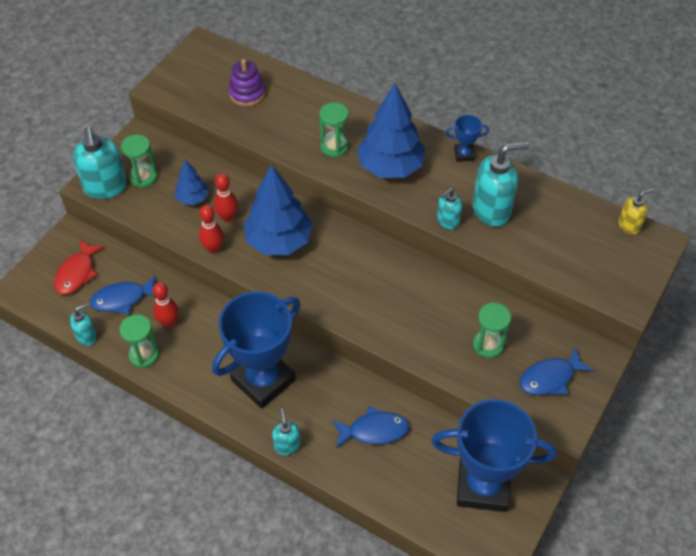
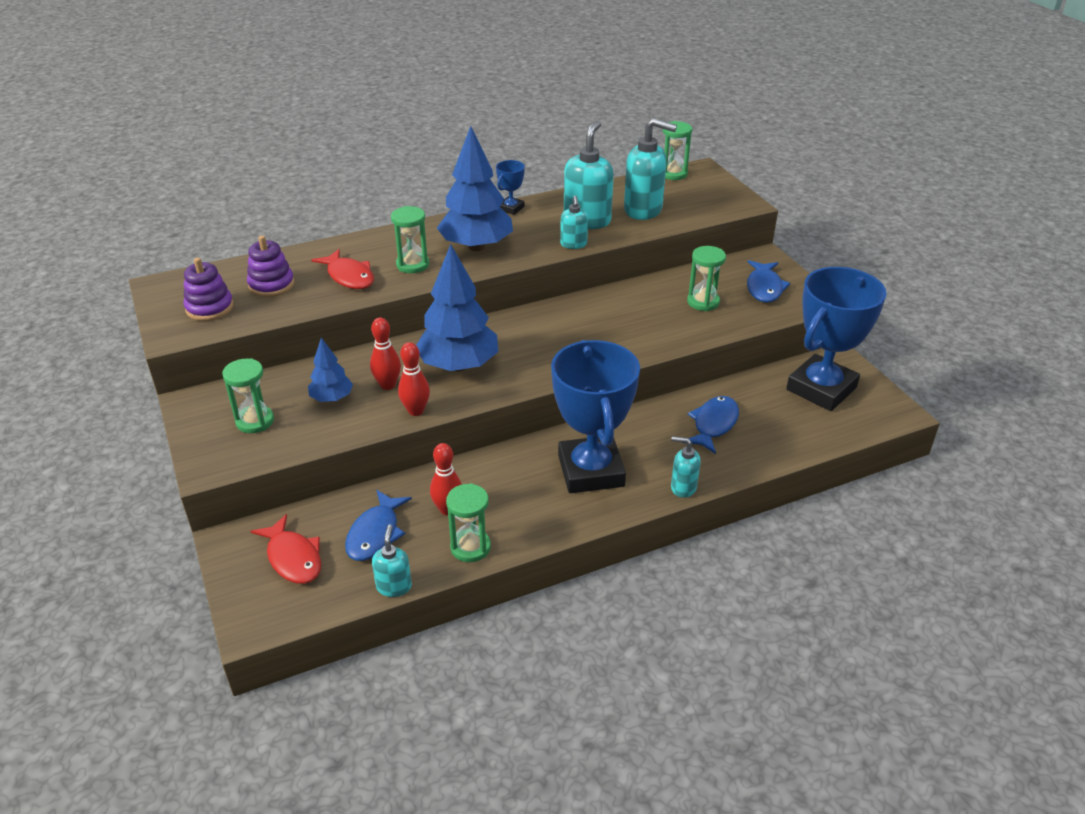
camera: 55 degrees left, 15 degrees down
(105, 187) = (229, 455): turquoise soap dispenser -> turquoise soap dispenser (643, 210)
(198, 83) = (209, 308): none -> purple stacking toy
(290, 124) = (349, 276): none -> red fish
(629, 225) = (673, 174): yellow soap dispenser -> green hourglass

